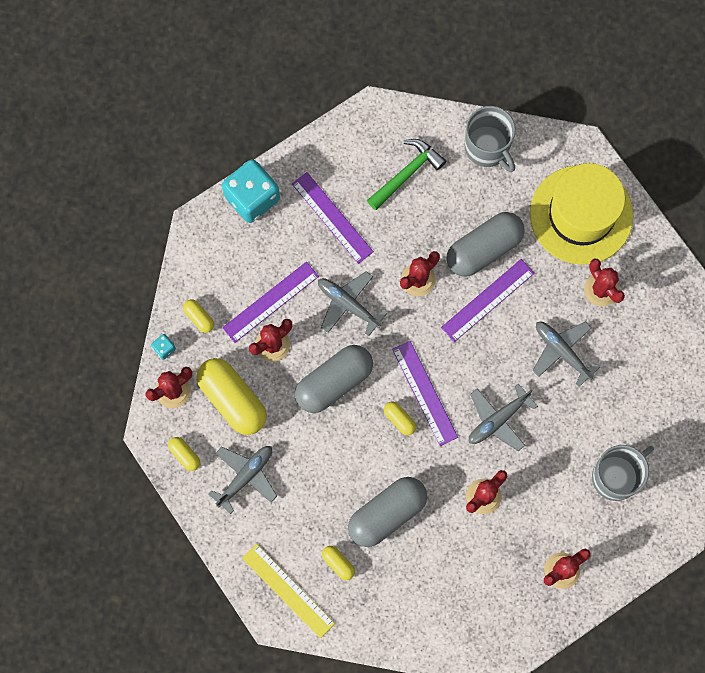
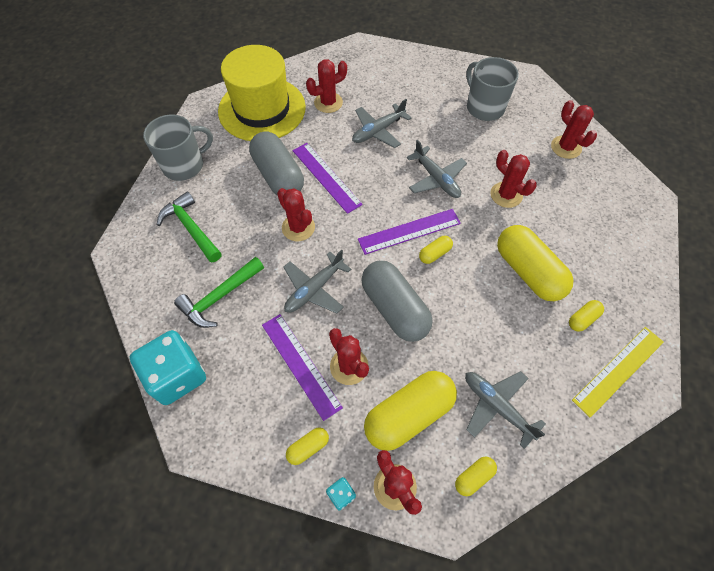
camera: 85 degrees left, 15 degrees down
(332, 217) = (219, 297): purple ruler -> green hammer
(387, 514) = (528, 272): grey capsule -> yellow capsule

